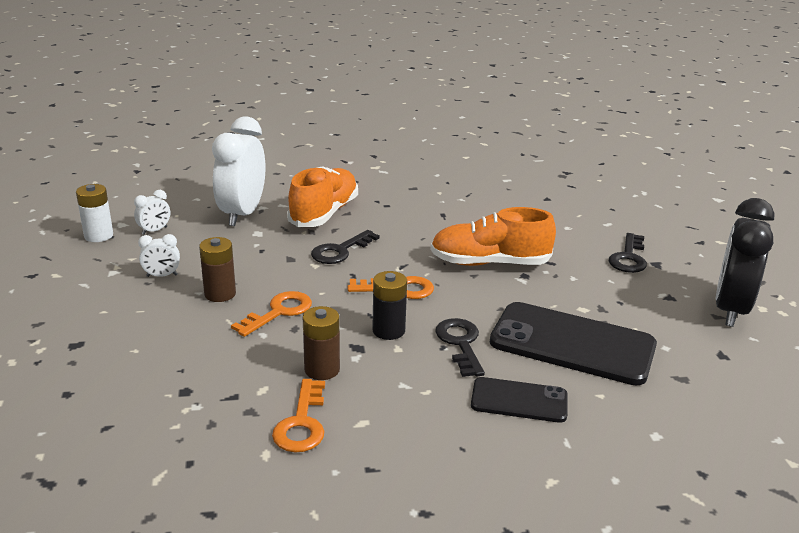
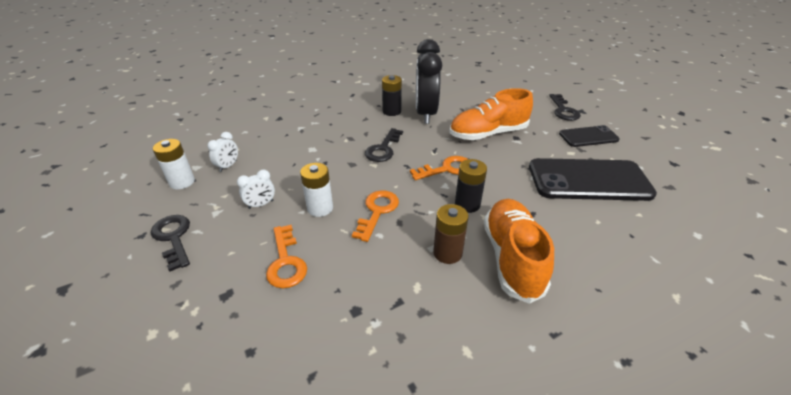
camera: 20 degrees left, 10 degrees up
(220, 294) = (320, 208): brown battery -> white battery
(242, 214) = (289, 136): white clock -> none
(302, 423) = (471, 308): orange key -> orange key (286, 261)
(324, 213) = (349, 122): orange shoe -> orange shoe (512, 258)
(387, 211) = (391, 111): none -> black battery
(460, 344) = (522, 201): black key -> black key (173, 238)
(519, 400) = (597, 235): black phone -> black phone (588, 137)
(730, 309) = (648, 131): black clock -> black clock (425, 114)

